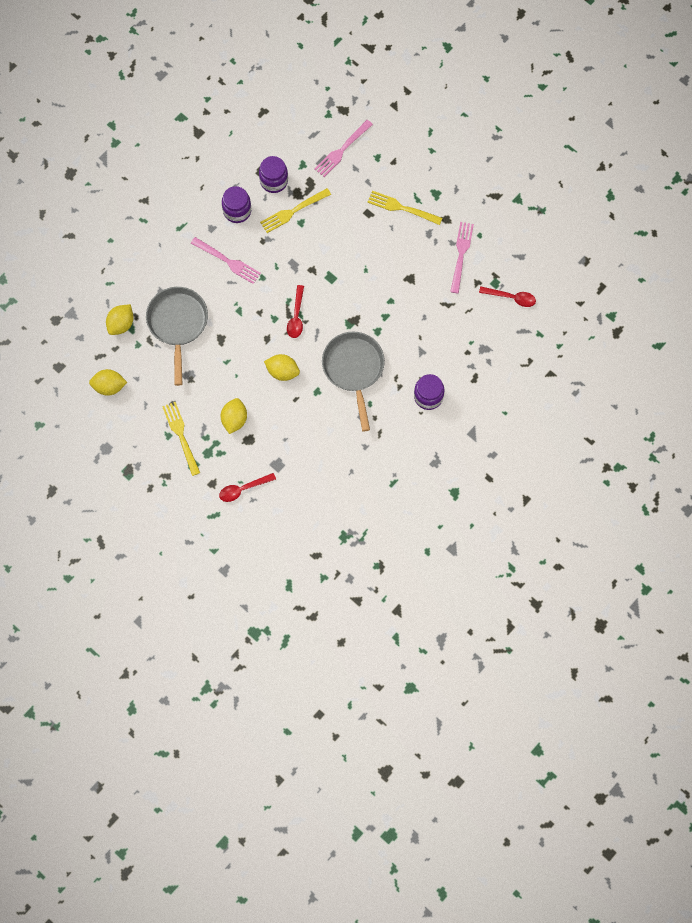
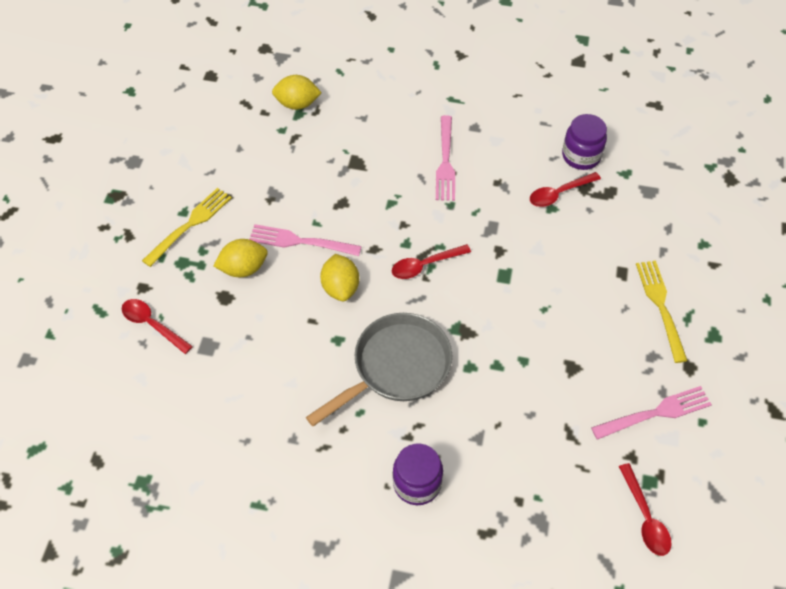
camera: 60 degrees right, 15 degrees down
(109, 386) = (213, 129): yellow lemon -> none
(178, 324) = (332, 154): grey pan -> none
(237, 211) = (515, 140): purple jar -> none
(293, 211) = (559, 193): yellow fork -> red spoon
(342, 150) = (679, 203): pink fork -> pink fork (300, 241)

